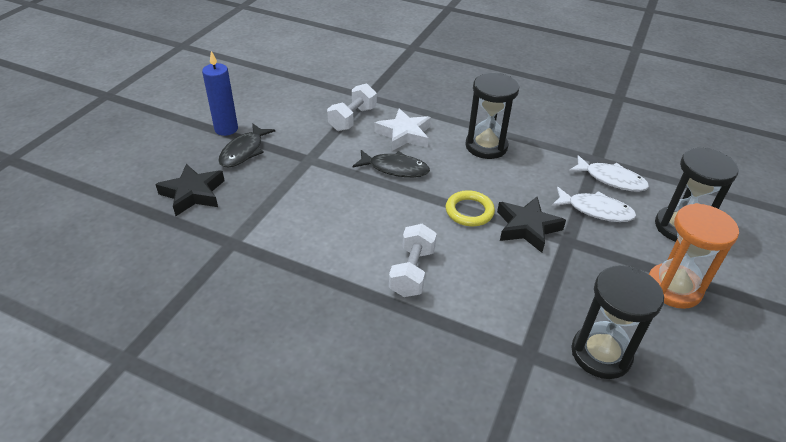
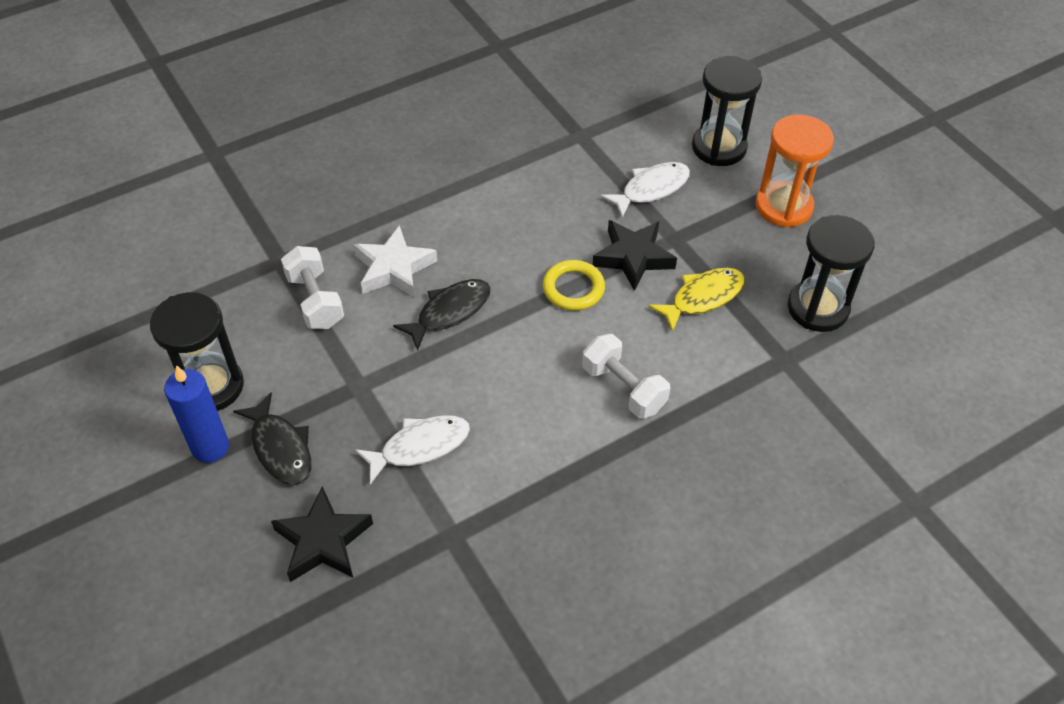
camera: 55 degrees left, 10 degrees up
(486, 146) = (481, 209): black hourglass -> black hourglass (211, 386)
(533, 279) = (702, 298): none -> yellow fish
(611, 179) = (618, 146): white fish -> white fish (420, 447)

